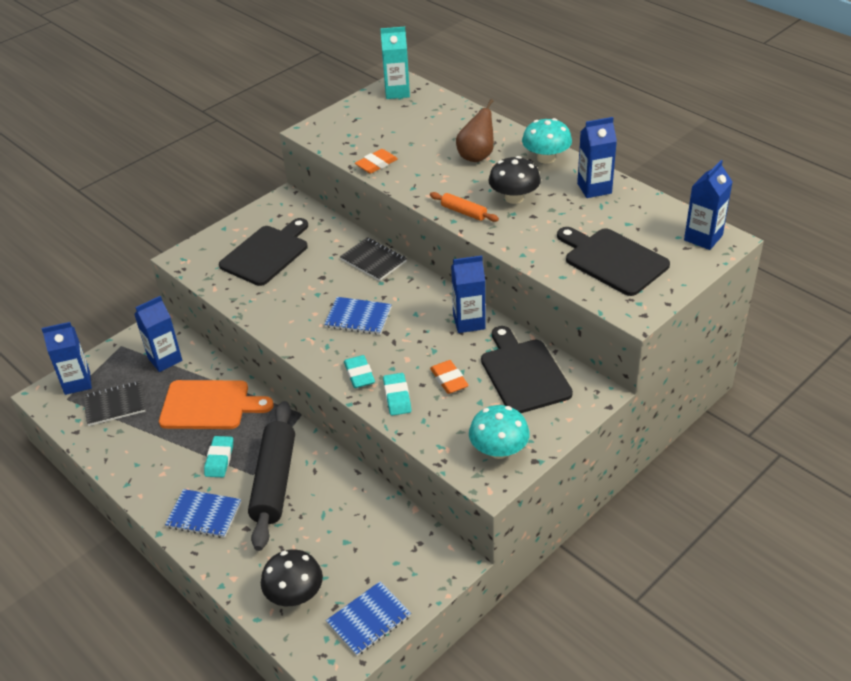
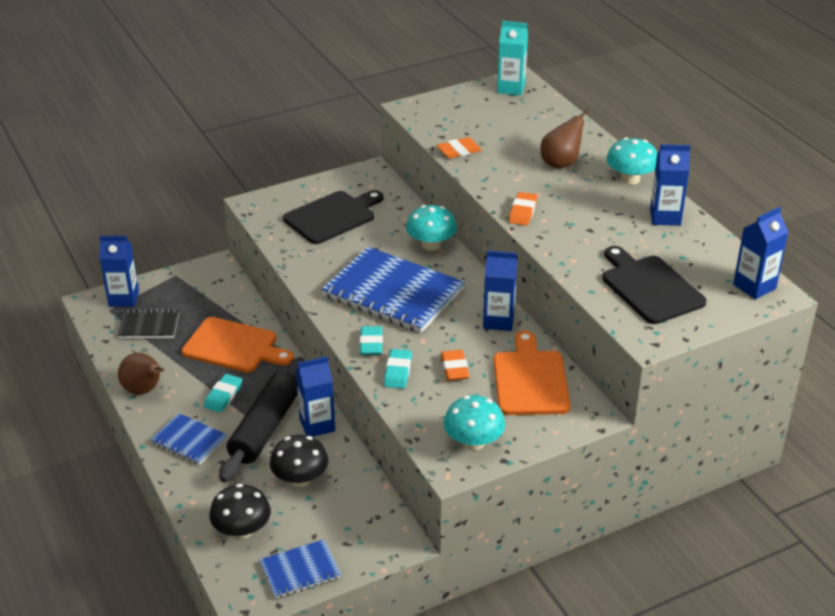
camera: 15 degrees right, 5 degrees down
(137, 474) = (144, 390): none -> brown pear
(165, 359) = (210, 296): blue carton -> blue carton (317, 425)
(358, 317) = (393, 293): blue notebook -> blue notebook, size x1.98
(373, 260) = (431, 245): black notebook -> turquoise mushroom
(463, 212) = (523, 212): orange rolling pin -> orange eraser
(514, 198) = (579, 209): black mushroom -> black mushroom (300, 479)
(523, 373) = (530, 380): black cutting board -> orange cutting board

